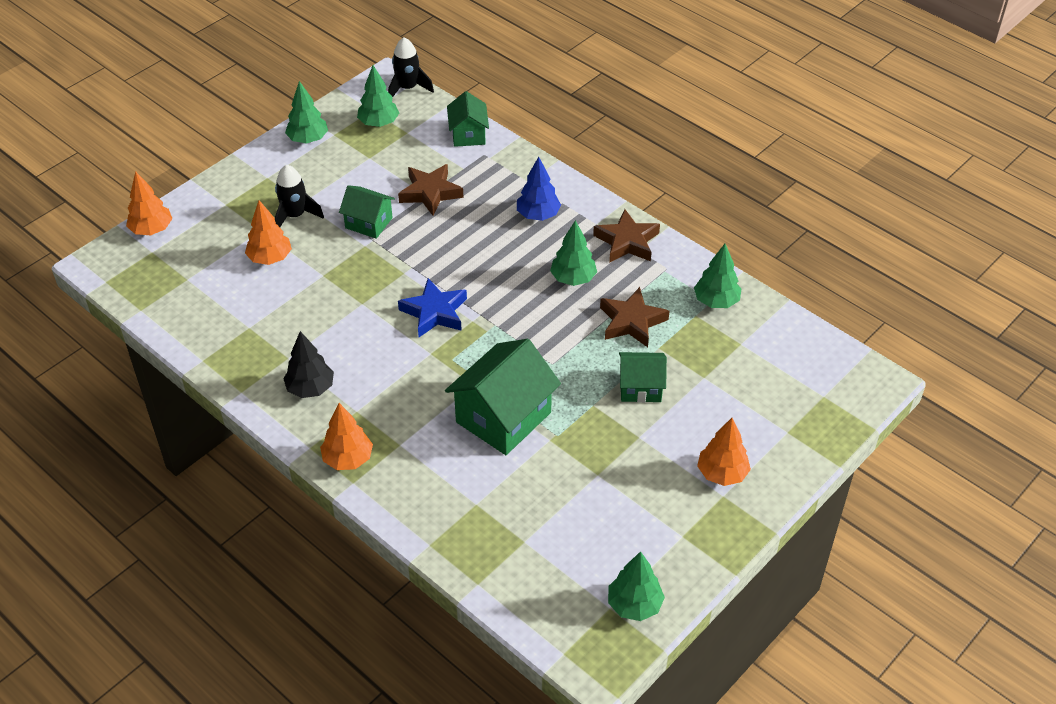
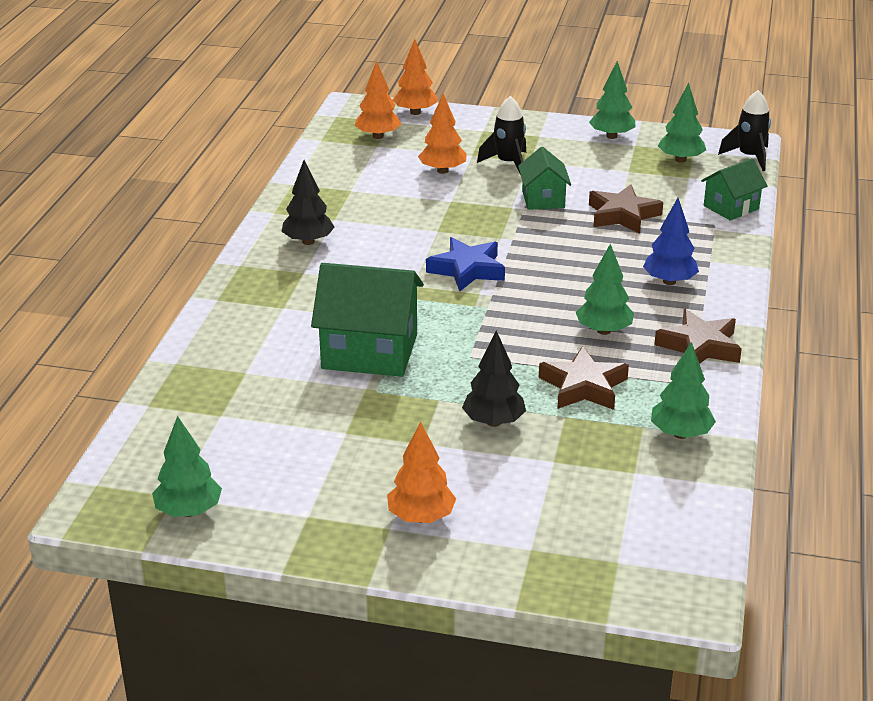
camera: 60 degrees right, 15 degrees down
(348, 459) = (242, 287): orange tree -> orange tree (378, 136)
(640, 387) = (493, 422): green house -> black tree

